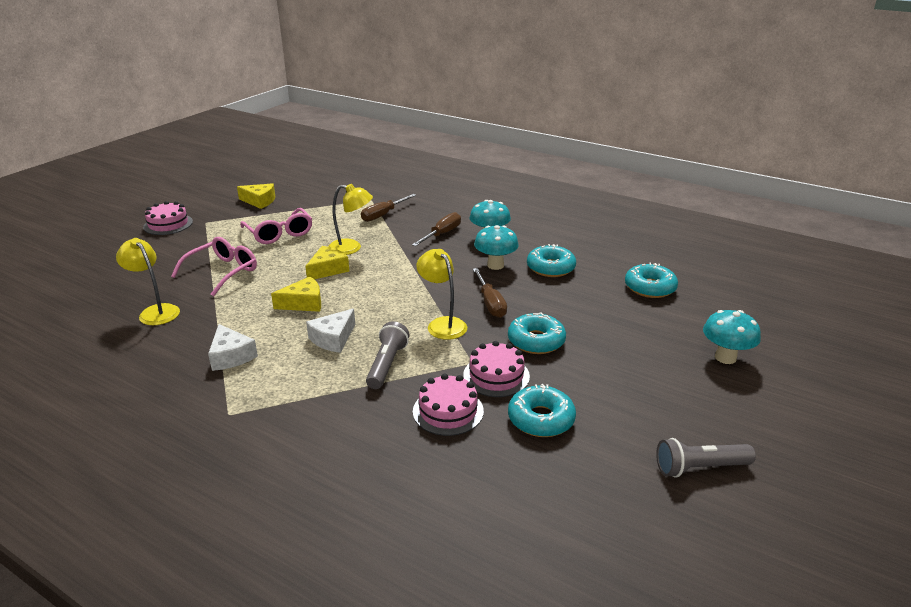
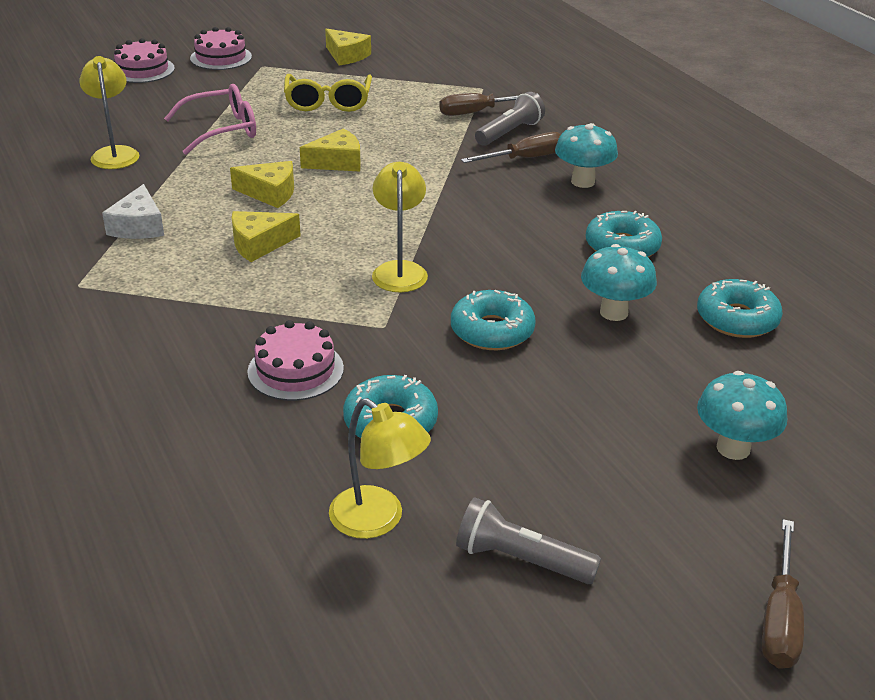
camera: 30 degrees right, 5 degrees up
(279, 234) = (328, 102): pink glasses -> yellow glasses
(333, 339) = (259, 244): white cheese -> yellow cheese
(351, 248) = (392, 144): yellow lamp -> yellow lamp (378, 520)
(387, 364) = (286, 293): grey flashlight -> grey flashlight (509, 132)
(490, 303) = (487, 265): brown screwdriver -> brown screwdriver (780, 618)
(495, 265) = (549, 220): turquoise mushroom -> turquoise mushroom (614, 312)
(496, 375) = (395, 352): pink cake -> pink cake (142, 70)

